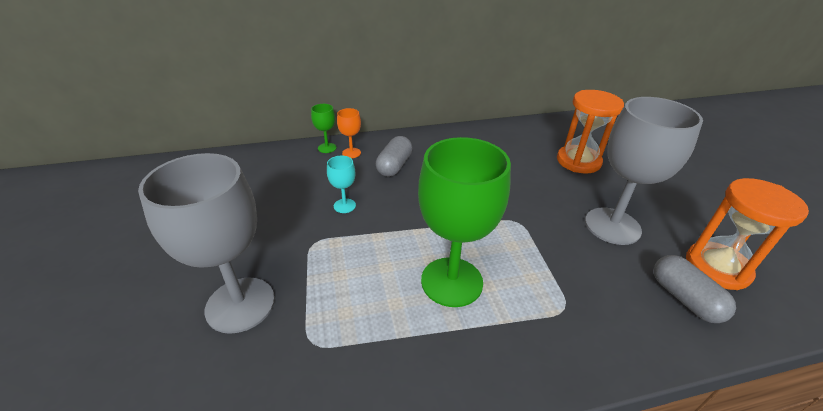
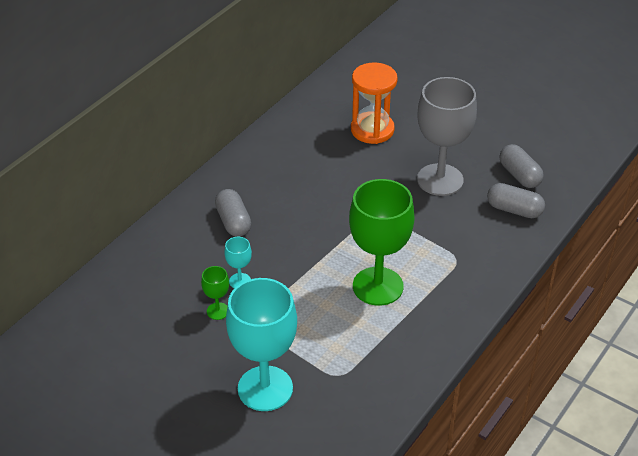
camera: 40 degrees left, 5 degrees up
(240, 304) = (265, 388): grey goblet -> turquoise goblet
(327, 148) = (150, 239): green goblet -> green goblet (218, 311)
(351, 153) = (179, 231): orange goblet -> none
(717, 267) = (519, 175): orange hourglass -> grey capsule

